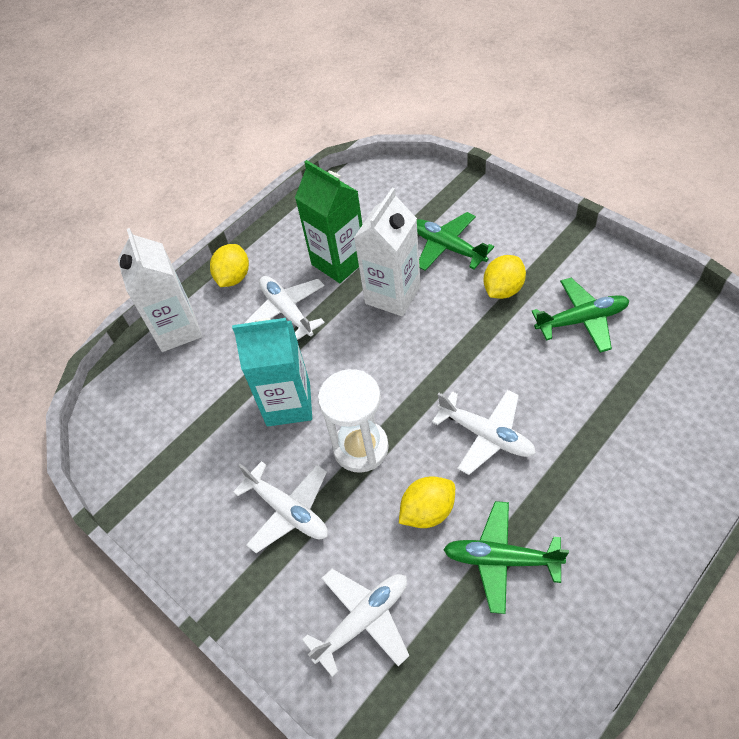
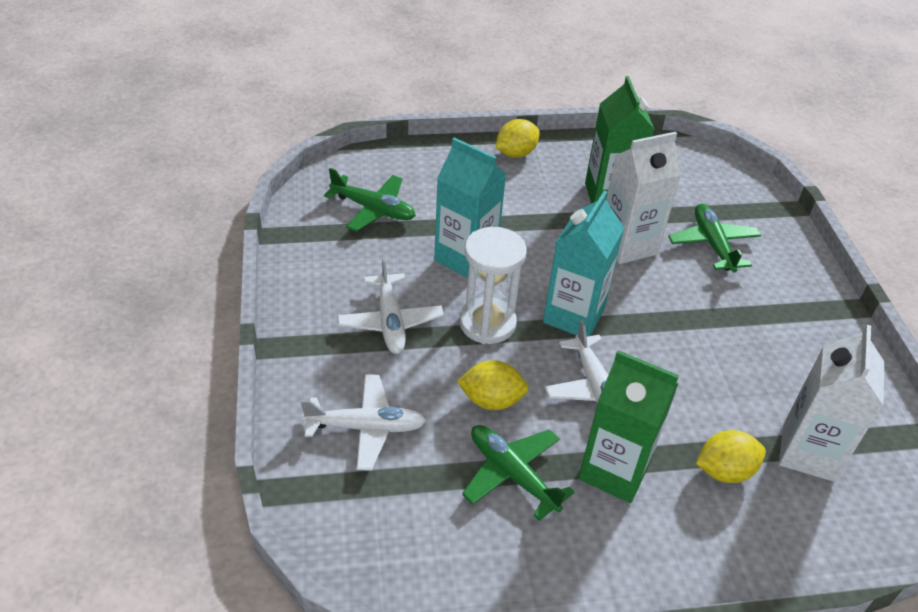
camera: 30 degrees right, 10 degrees down
(177, 329) = (438, 158): white carton -> white carton (808, 452)
(287, 311) = (531, 200): white plane -> none
(414, 387) = (573, 316): none -> turquoise carton
(503, 289) = (728, 304): yellow lemon -> yellow lemon (724, 471)
(561, 492) = (614, 470): none -> green carton
(582, 320) = (775, 372): green plane -> green plane (373, 209)

